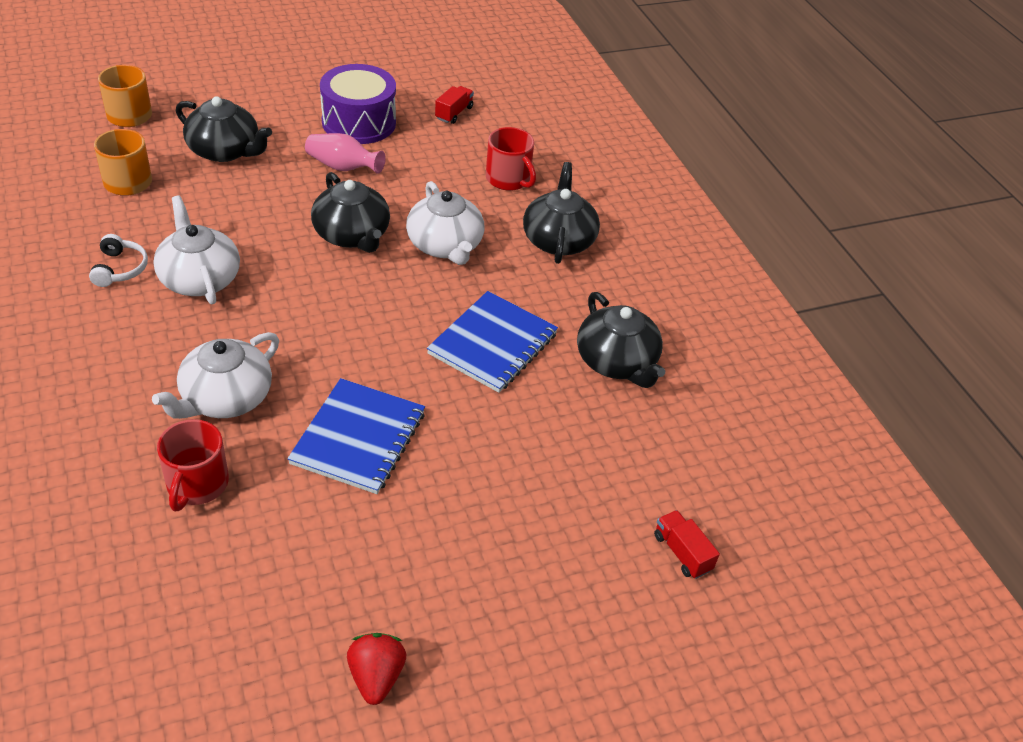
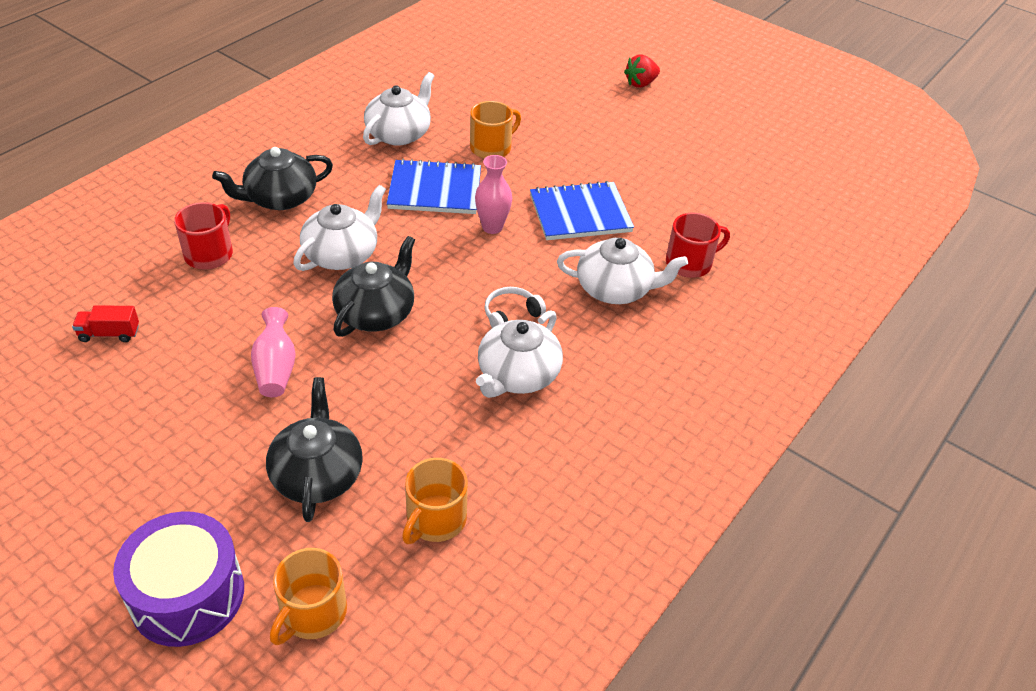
camera: 120 degrees left, 0 degrees up
(120, 269) = (556, 434): white headphones -> white headphones (511, 315)
(359, 122) = (180, 397): purple drum -> purple drum (187, 595)
(376, 677) = (712, 144): red strawberry -> red strawberry (640, 84)
(398, 357) = (492, 227): none -> pink vase
(537, 426) = (492, 148): none -> orange mug
(617, 362) = (399, 134): black teapot -> white teapot
(682, 552) = (529, 76): red truck -> none

